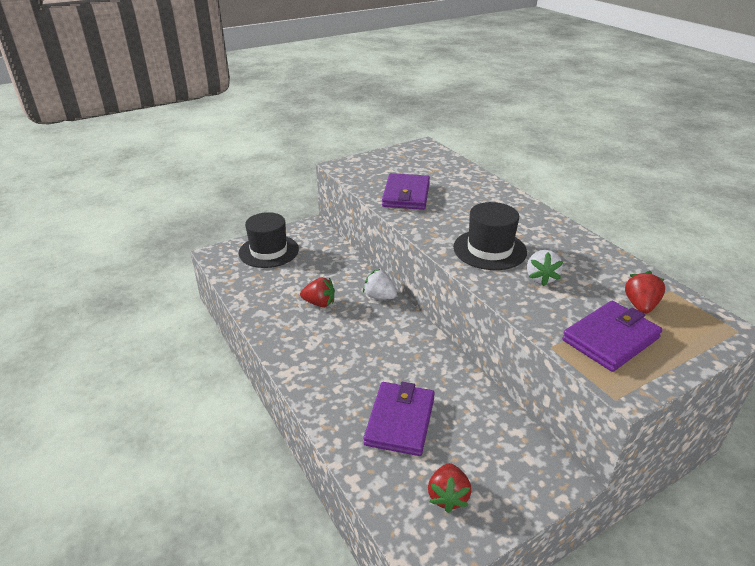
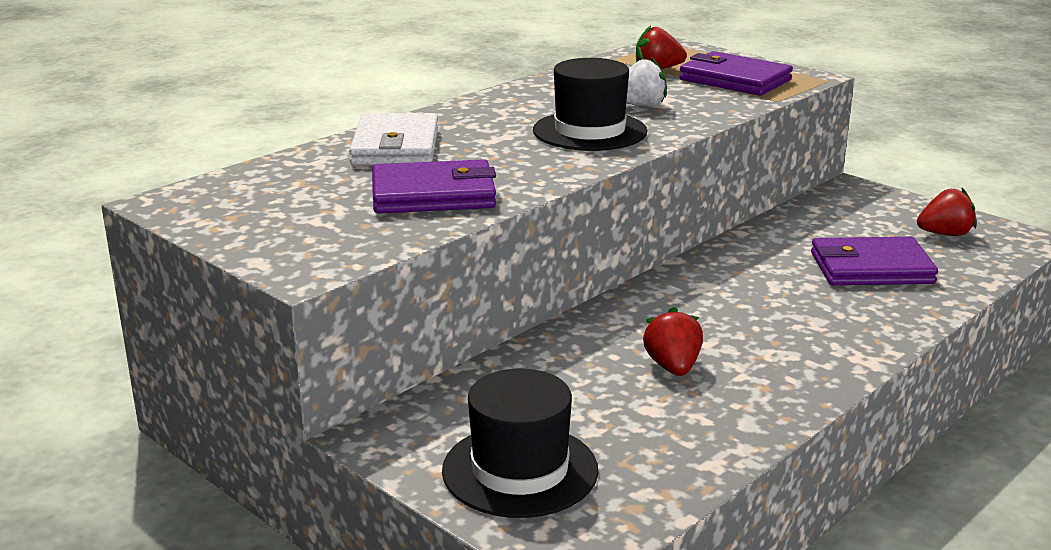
camera: 105 degrees left, 10 degrees down
(379, 296) = (613, 315): white strawberry -> none
(477, 192) = (395, 147): none -> white wallet

